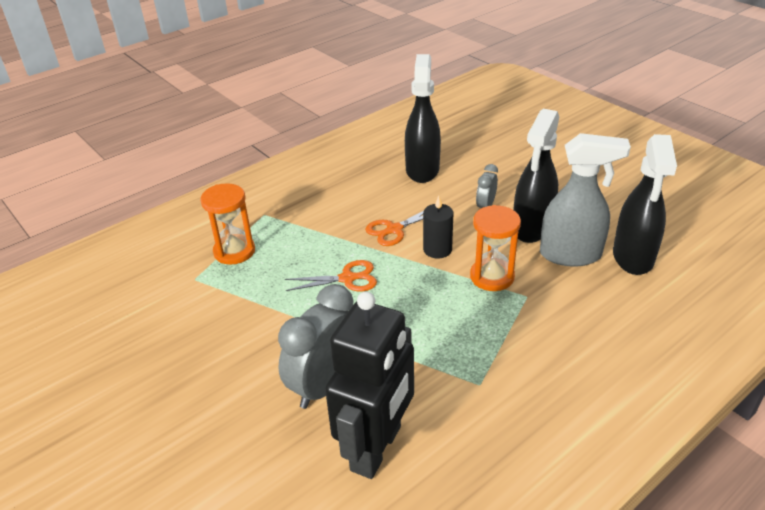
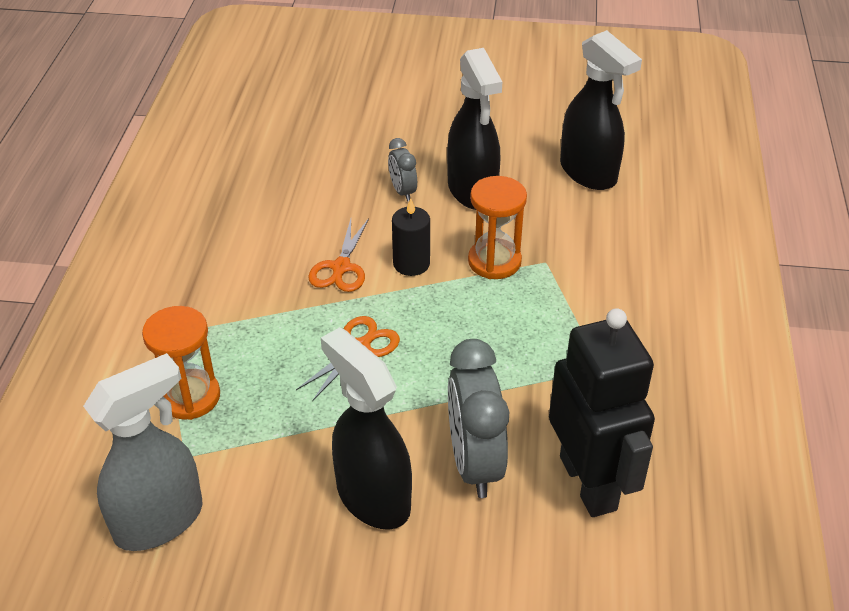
camera: 45 degrees left, 5 degrees up
(422, 170) = (286, 183): black spray bottle -> black spray bottle (372, 497)
(571, 255) = (536, 199): grey spray bottle -> grey spray bottle (160, 520)

